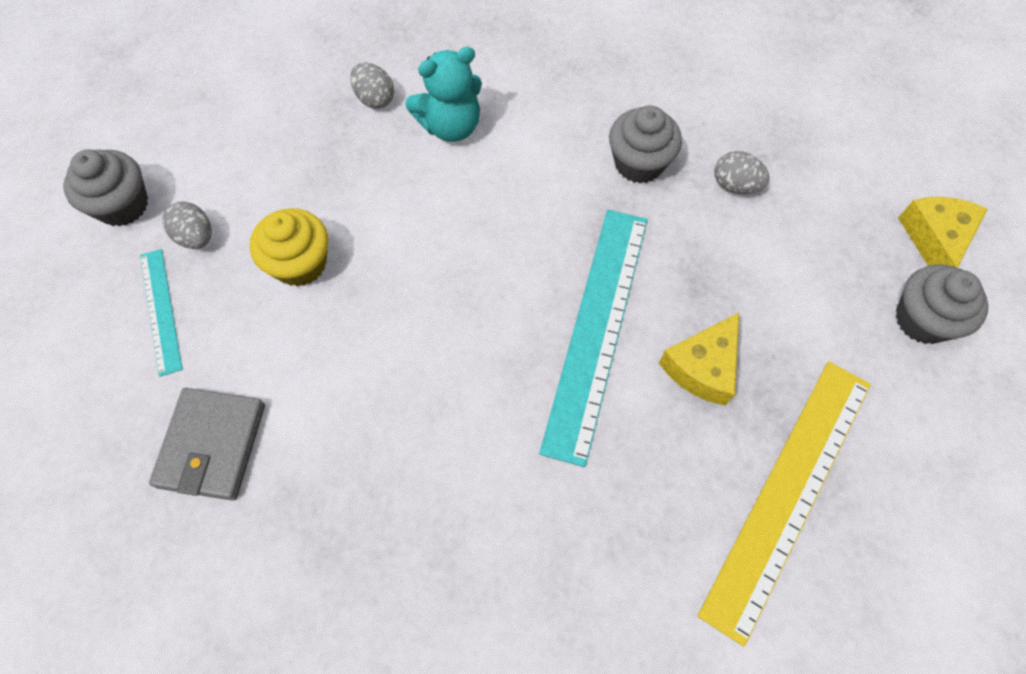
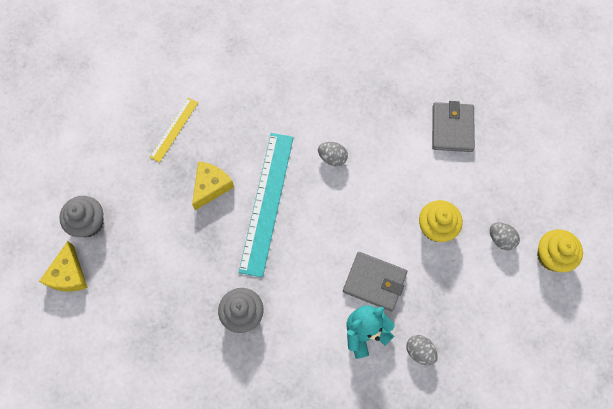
camera: 175 degrees right, 5 degrees up
(123, 205) = (552, 256): grey cupcake -> yellow cupcake
(161, 310) = (503, 193): turquoise ruler -> none
(424, 190) = (374, 282): none -> grey wallet
(735, 185) = (183, 302): grey egg -> grey egg (332, 158)
(788, 493) = (174, 129): yellow ruler -> yellow ruler, size x0.51

